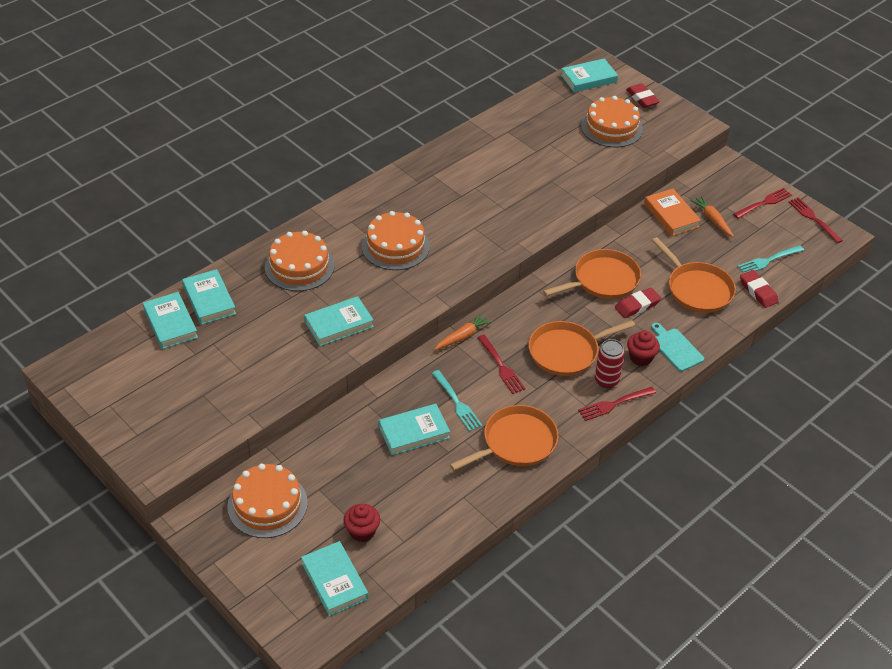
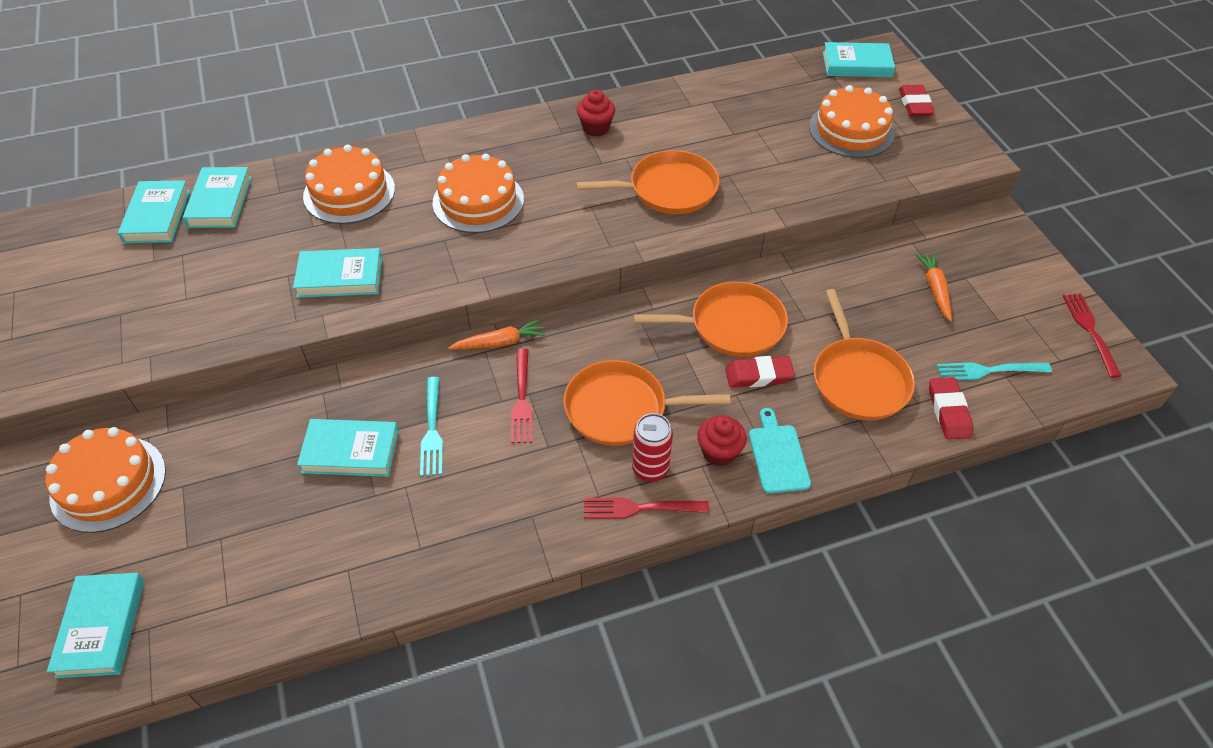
camera: 25 degrees right, 5 degrees up
(362, 531) = (187, 568): red cupcake -> red cupcake (596, 128)
(516, 442) = (469, 515): orange pan -> orange pan (668, 189)
(671, 215) = (878, 266): orange book -> none
(763, 203) = (1024, 288): red fork -> none

